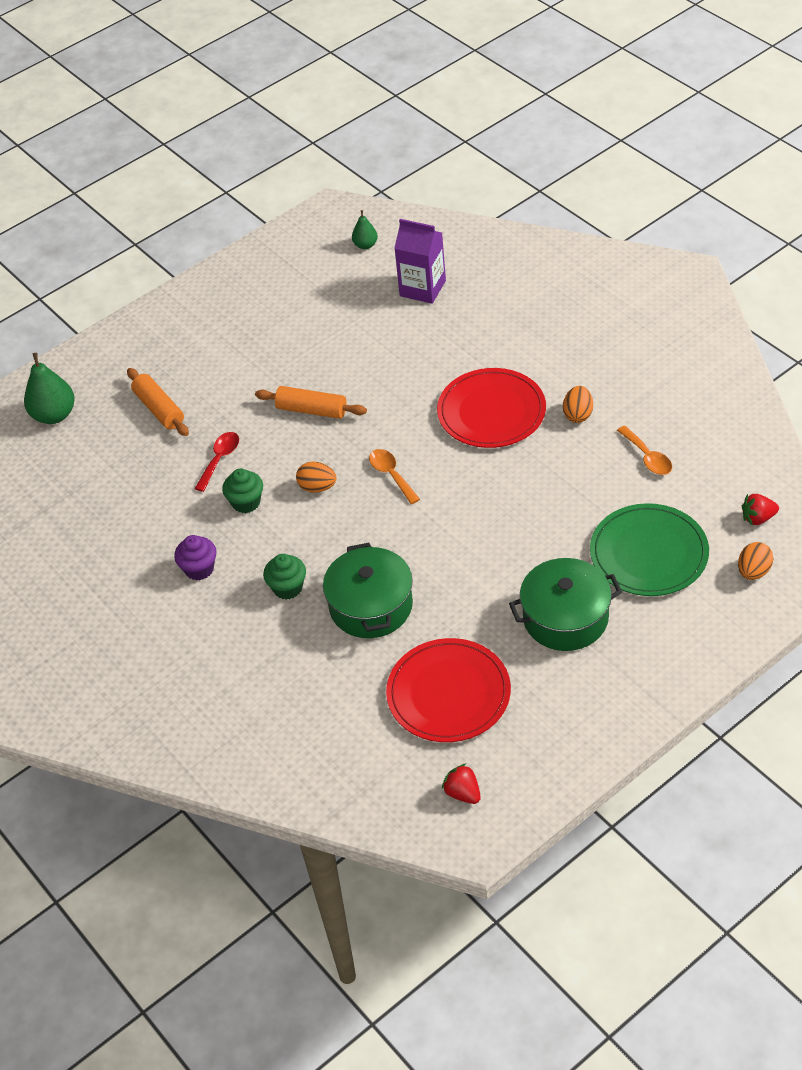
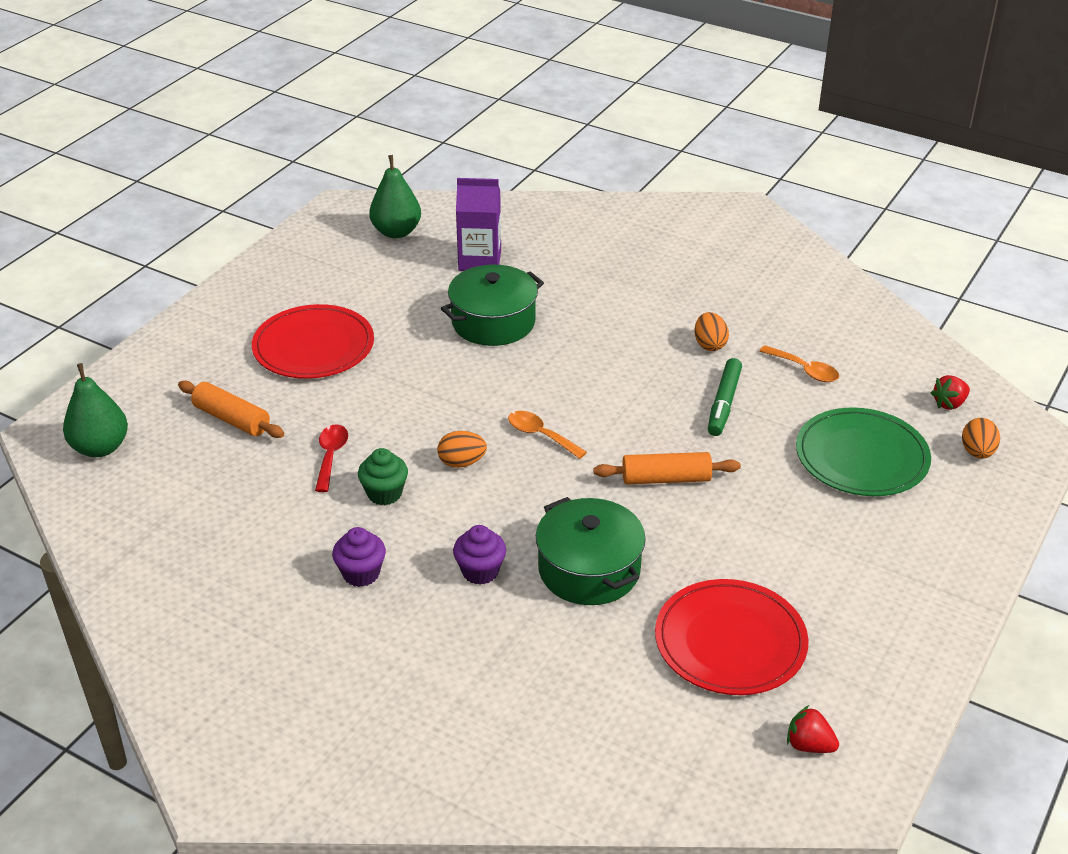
camera: 25 degrees left, 10 degrees down
(287, 588) = (480, 571): green cupcake -> purple cupcake
(311, 410) = (415, 389): orange rolling pin -> orange rolling pin (666, 479)
(365, 245) = (396, 232): green pear -> green pear, size x1.79
(491, 412) = (617, 357): red plate -> red plate (313, 346)
(558, 476) = (723, 403): none -> green marker
(565, 618) = (813, 536): green pot -> green pot (493, 322)

